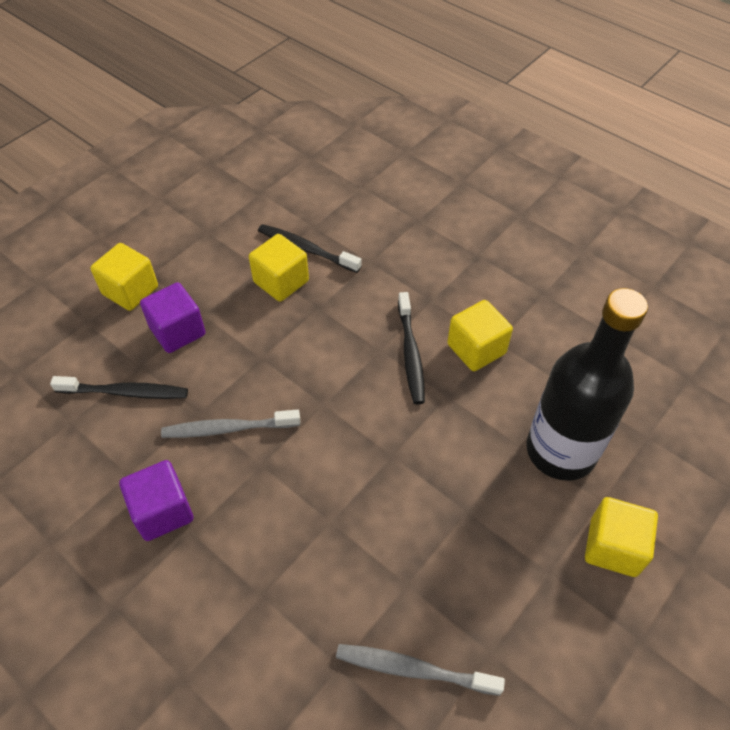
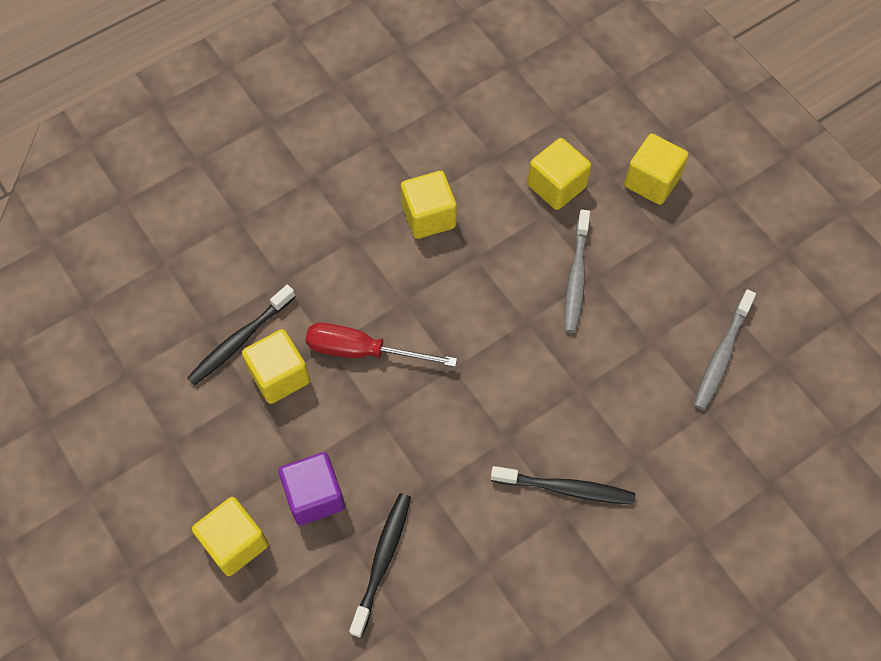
camera: 75 degrees left, 10 degrees up
(162, 511) = (535, 536): purple cube -> none
(228, 429) = (457, 462): grey toothbrush -> grey toothbrush (576, 277)
(320, 332) = (363, 351): none -> red screwdriver
(410, 354) = (417, 274): black toothbrush -> black toothbrush (566, 488)
(561, 451) = (556, 186): black bottle -> yellow cube

